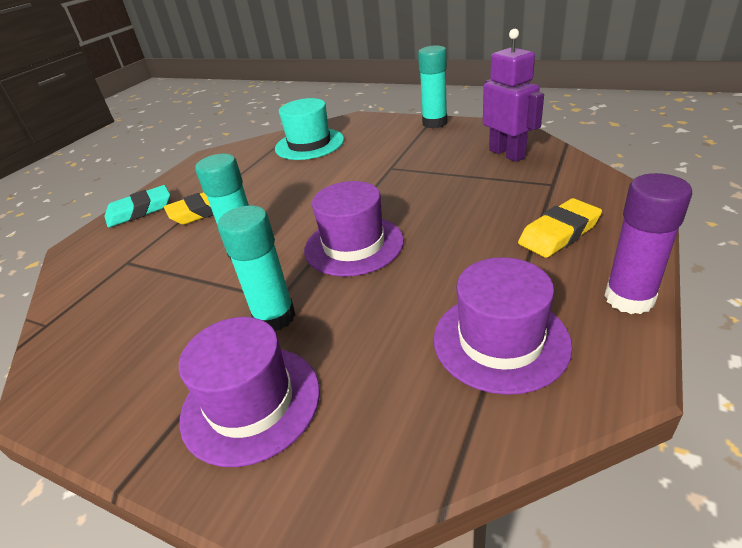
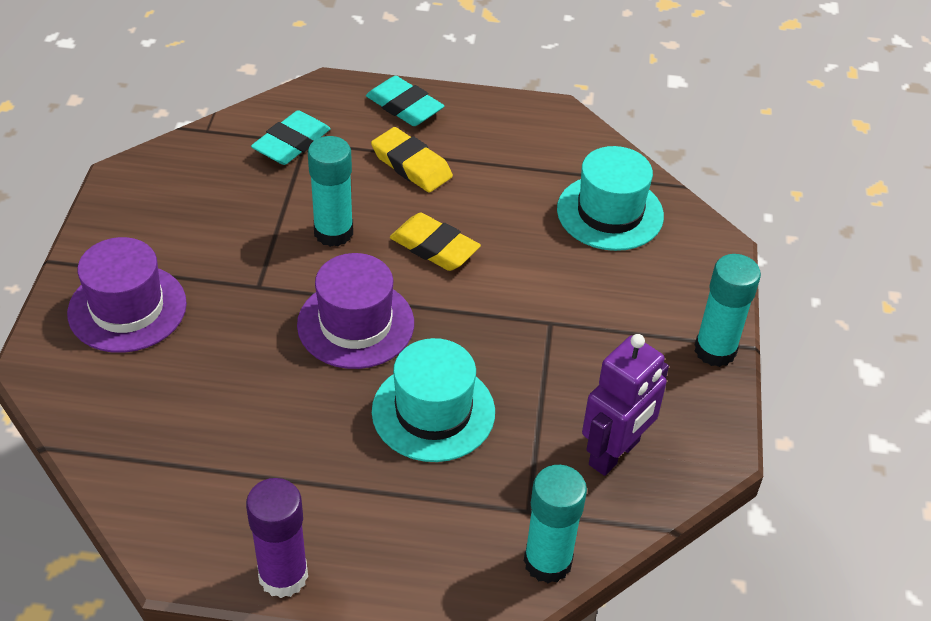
camera: 65 degrees right, 10 degrees up
(120, 269) = (291, 143): none -> turquoise eraser
(274, 317) = (230, 291): turquoise glue stick -> turquoise glue stick (547, 562)
(457, 214) = (433, 412): none -> turquoise hat
(500, 341) = (211, 469): purple hat -> none
(559, 233) = (402, 516): yellow eraser -> yellow eraser (434, 247)

